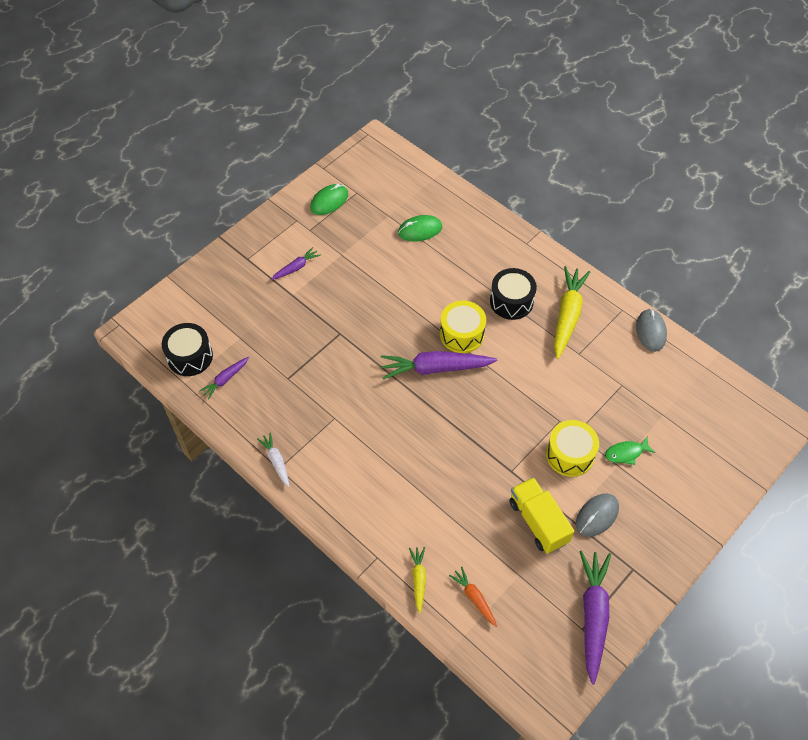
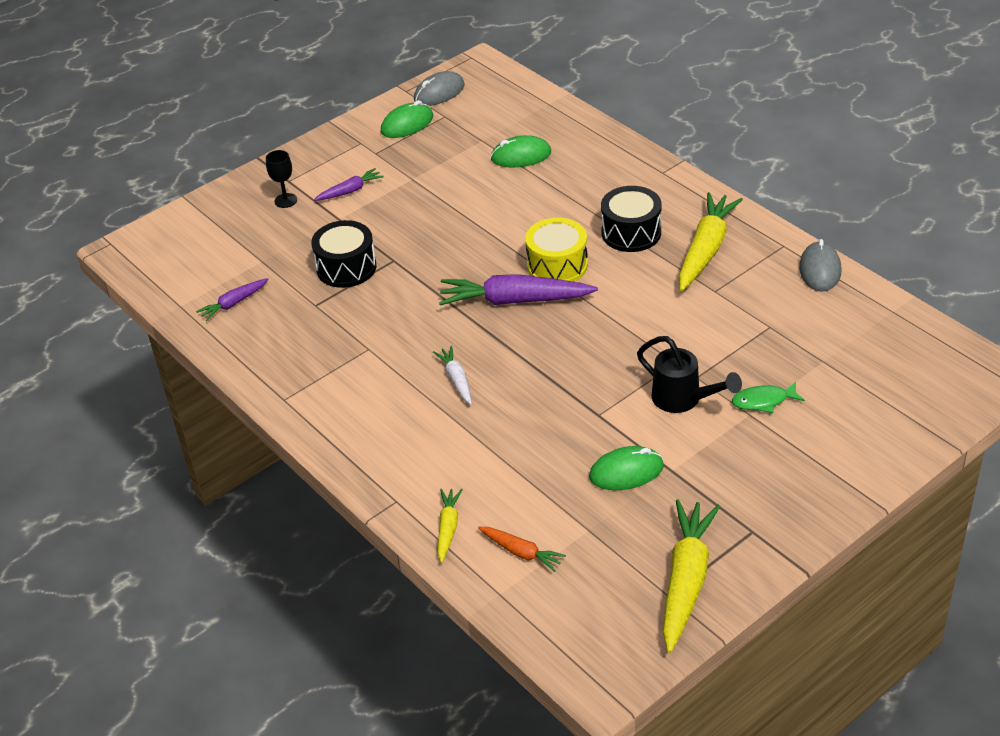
camera: 10 degrees right, 15 degrees down
(190, 357) = (193, 279): black drum -> black drum (346, 267)
(248, 278) = (285, 200): none -> black goblet
(276, 461) = (282, 392): white carrot -> white carrot (456, 379)
(474, 598) = (521, 552): orange carrot -> orange carrot turned 150 degrees clockwise
(538, 522) = (626, 472): yellow truck -> green mouse
(570, 454) = (683, 400): yellow drum -> black watering can
(593, 615) = (686, 580): purple carrot -> yellow carrot
(597, 516) = (710, 469): grey mouse -> grey mouse (439, 92)

